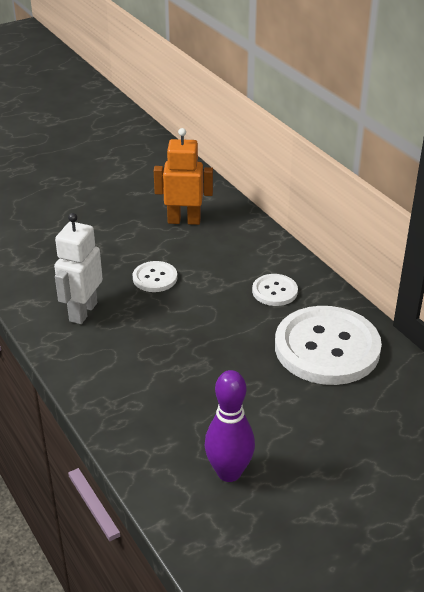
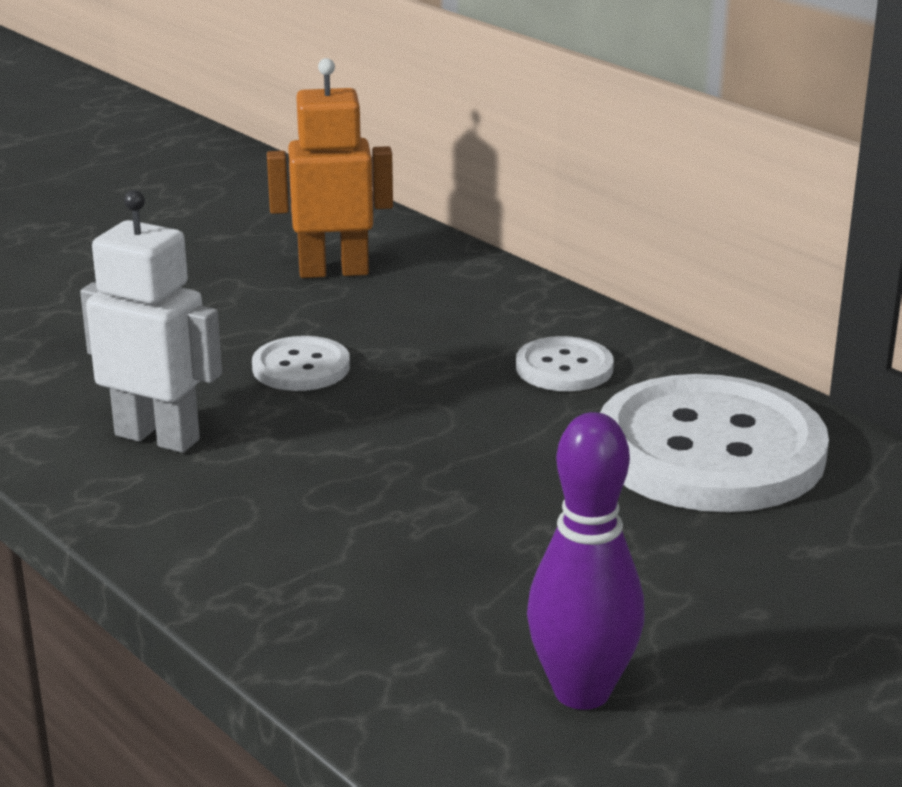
camera: 10 degrees left, 10 degrees down
(83, 312) = (158, 437): white robot -> white robot turned 105 degrees clockwise

